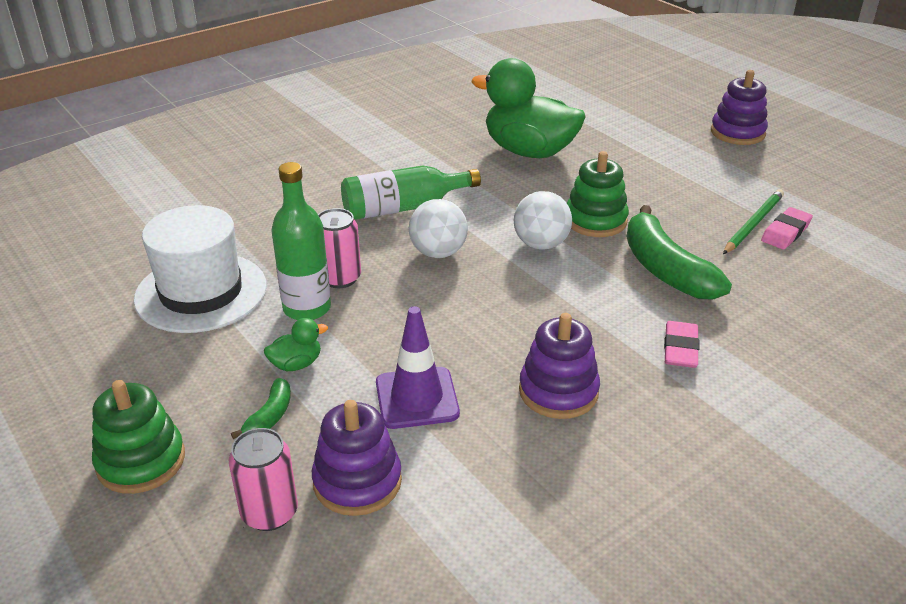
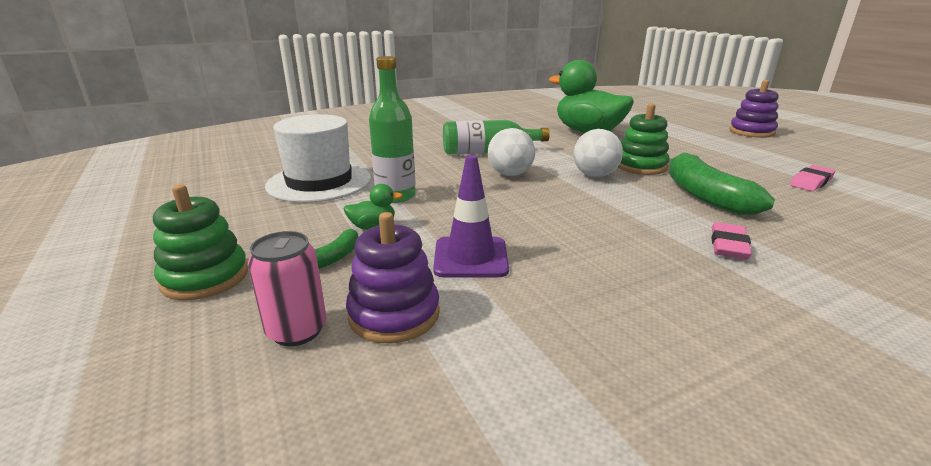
camera: 10 degrees right, 10 degrees down
(340, 278) = (428, 182): pink can -> none
(558, 391) = (607, 265): purple stacking toy -> none
(753, 224) = (779, 176): green pencil -> none

